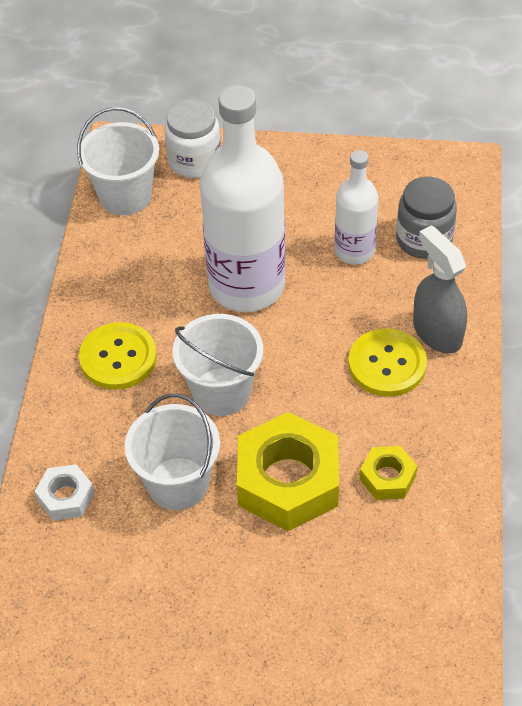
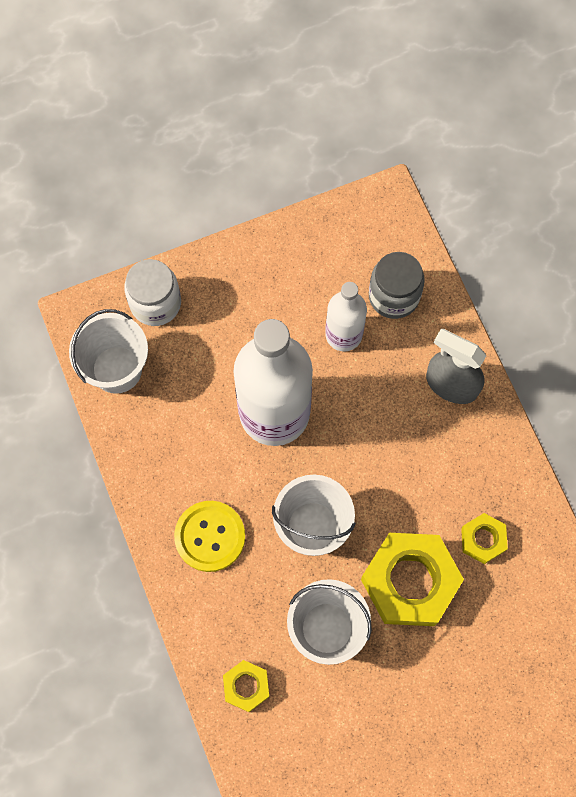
camera: 30 degrees left, 20 degrees up
(66, 497) = (246, 686): white nut -> yellow nut
(387, 364) = (428, 435): yellow button -> none

